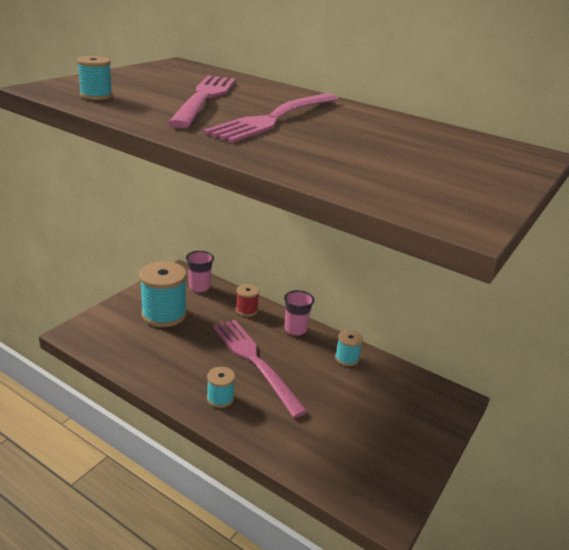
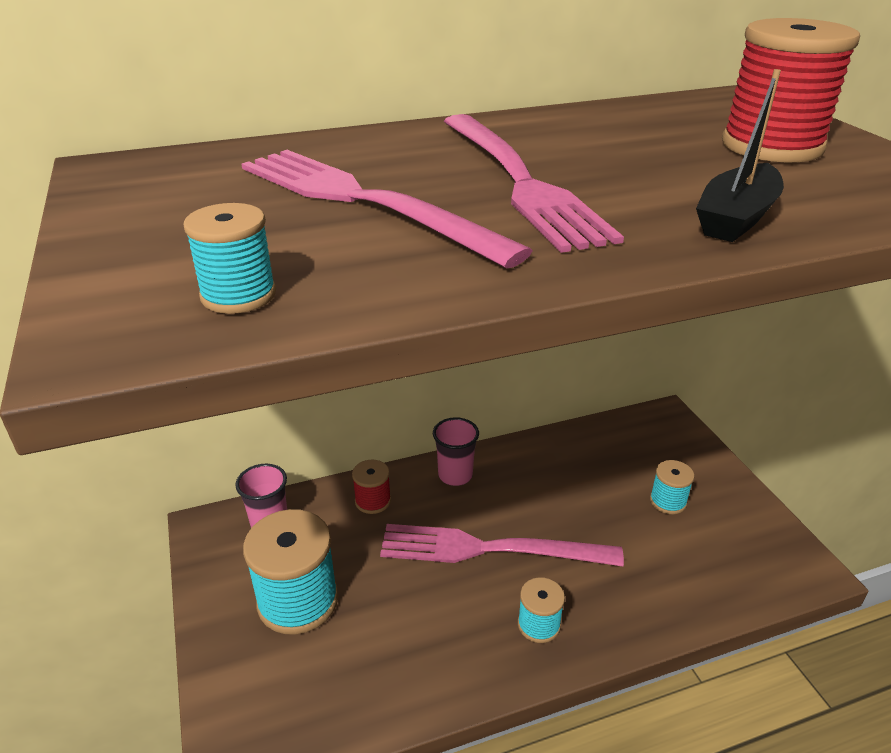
camera: 50 degrees left, 5 degrees up
(304, 162) = (736, 218): none -> black boat
(347, 358) = (545, 460): turquoise spool -> turquoise spool (668, 501)
(443, 165) = (771, 146): none -> red spool

